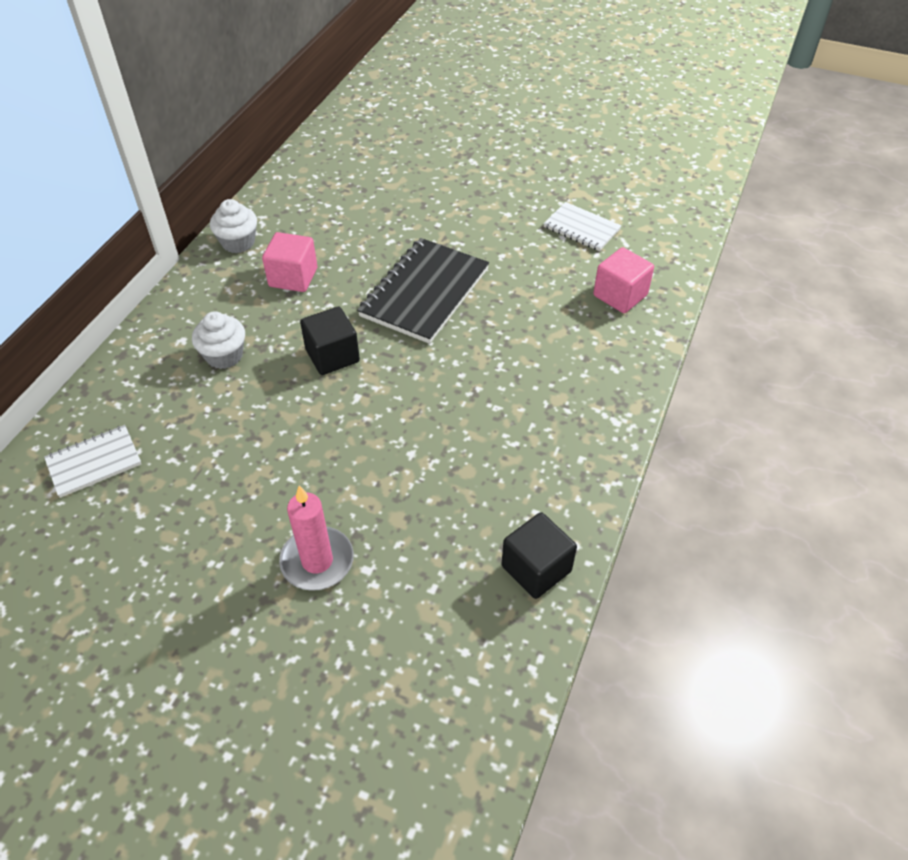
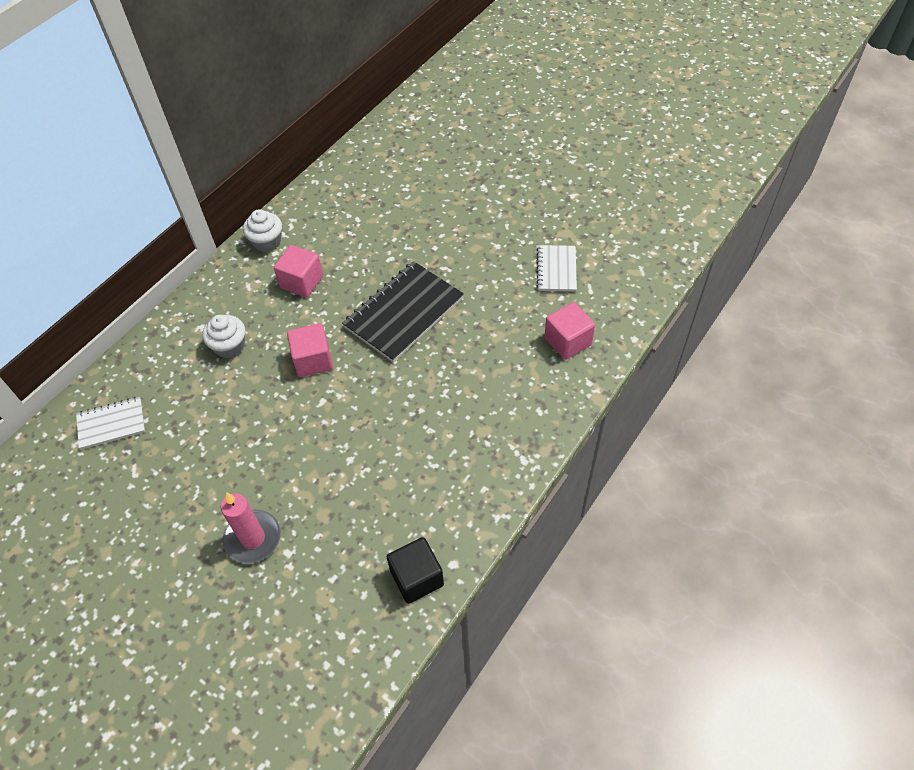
camera: 15 degrees right, 5 degrees up
(332, 356) = (313, 360): black cube -> pink cube
(581, 228) = (556, 269): white notebook -> white notebook turned 45 degrees clockwise

